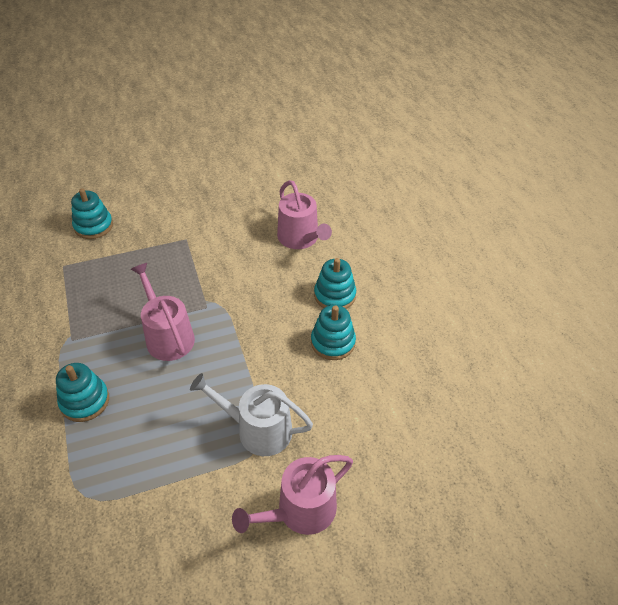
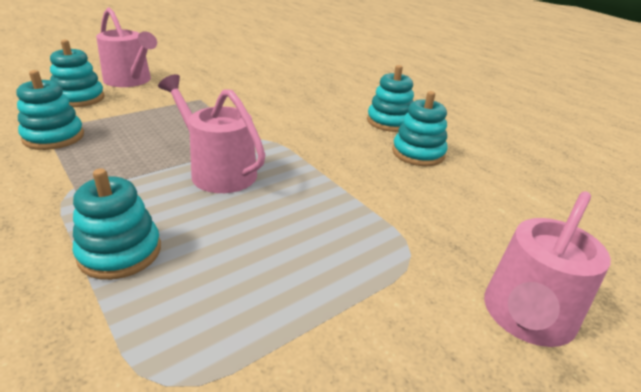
camera: 20 degrees left, 15 degrees down
(67, 276) = (54, 137): none -> turquoise stacking toy
(258, 430) = (396, 239): white watering can -> none
(300, 238) = (324, 90): pink watering can -> pink watering can (130, 81)

